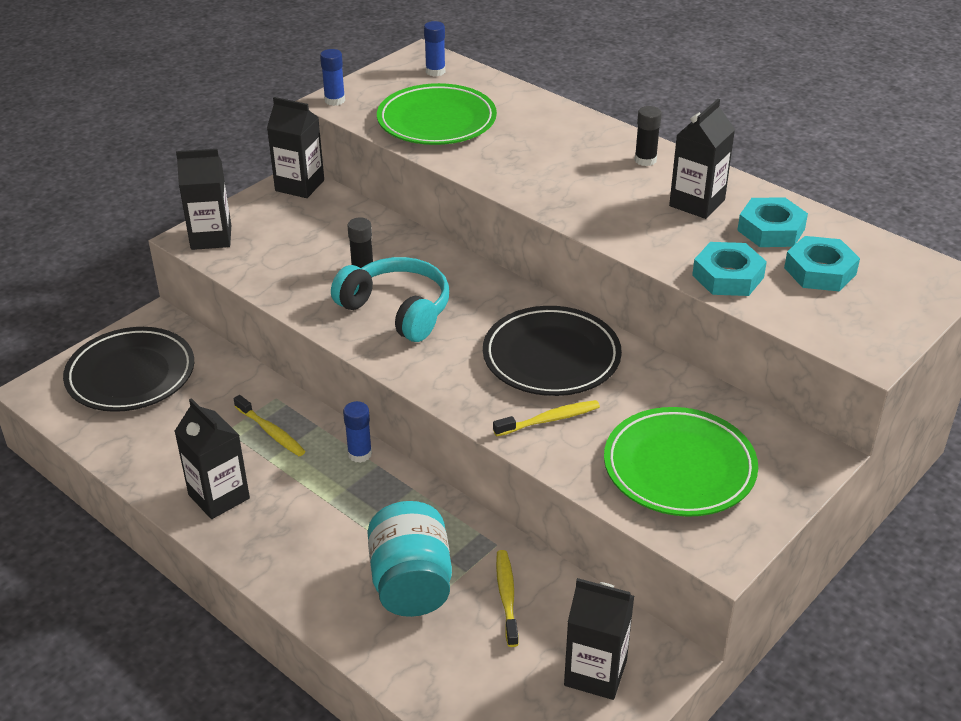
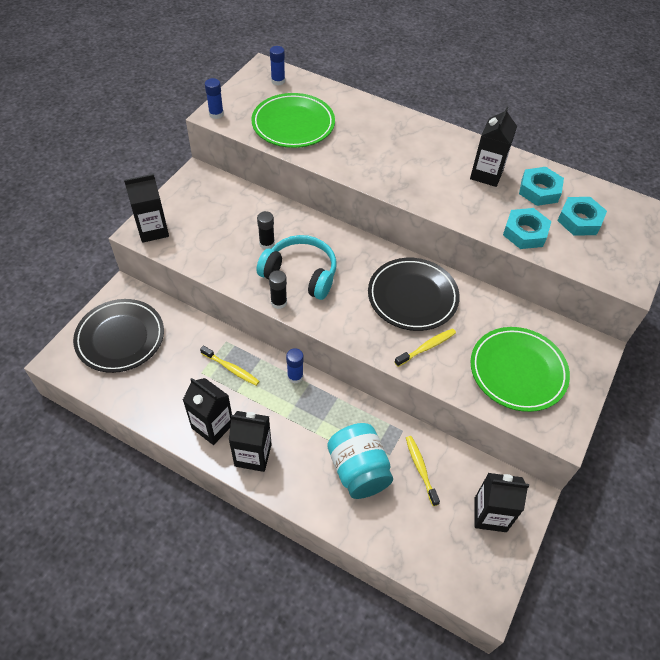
camera: 15 degrees left, 15 degrees up
(299, 185) = (200, 178): black carton -> black carton (253, 455)
(645, 160) = (442, 142): black glue stick -> black glue stick (278, 302)

